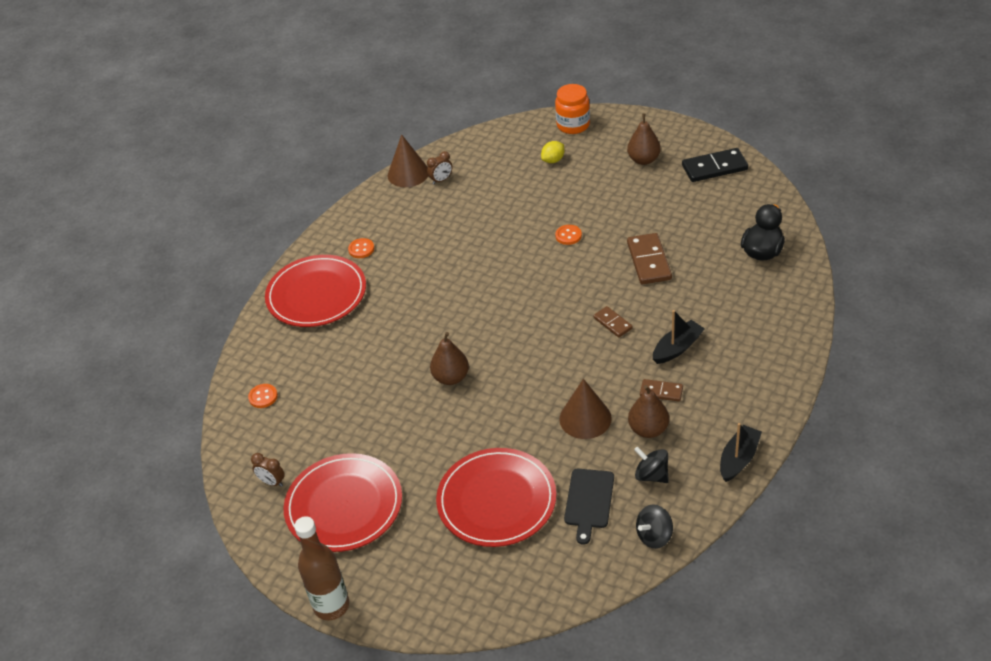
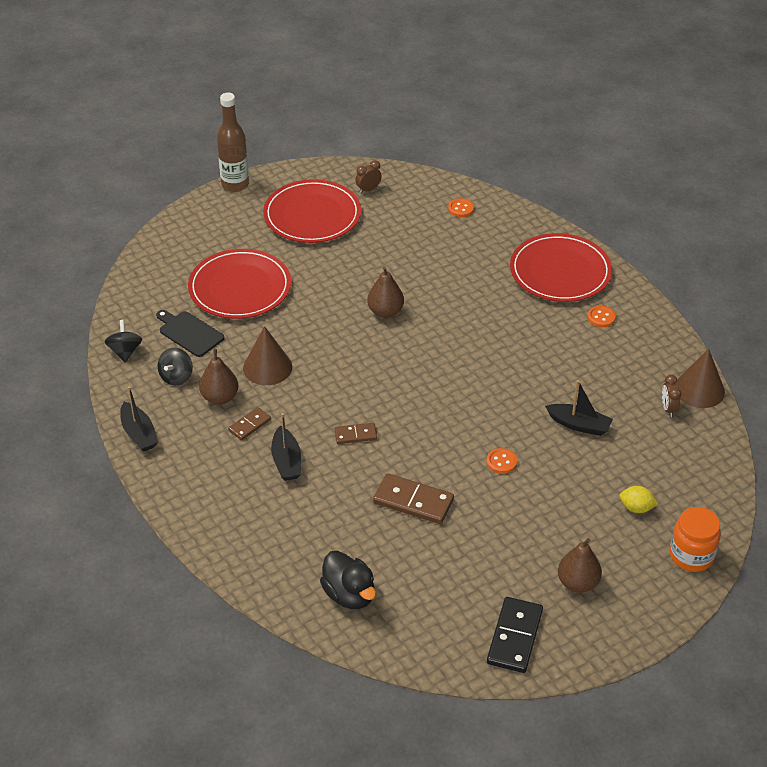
camera: 115 degrees right, 0 degrees up
(495, 214) = (579, 425): none -> black boat
(553, 160) = (636, 508): yellow lemon -> yellow lemon turned 60 degrees counterclockwise
(651, 475) = (176, 377): black spinning top -> black spinning top turned 135 degrees clockwise

